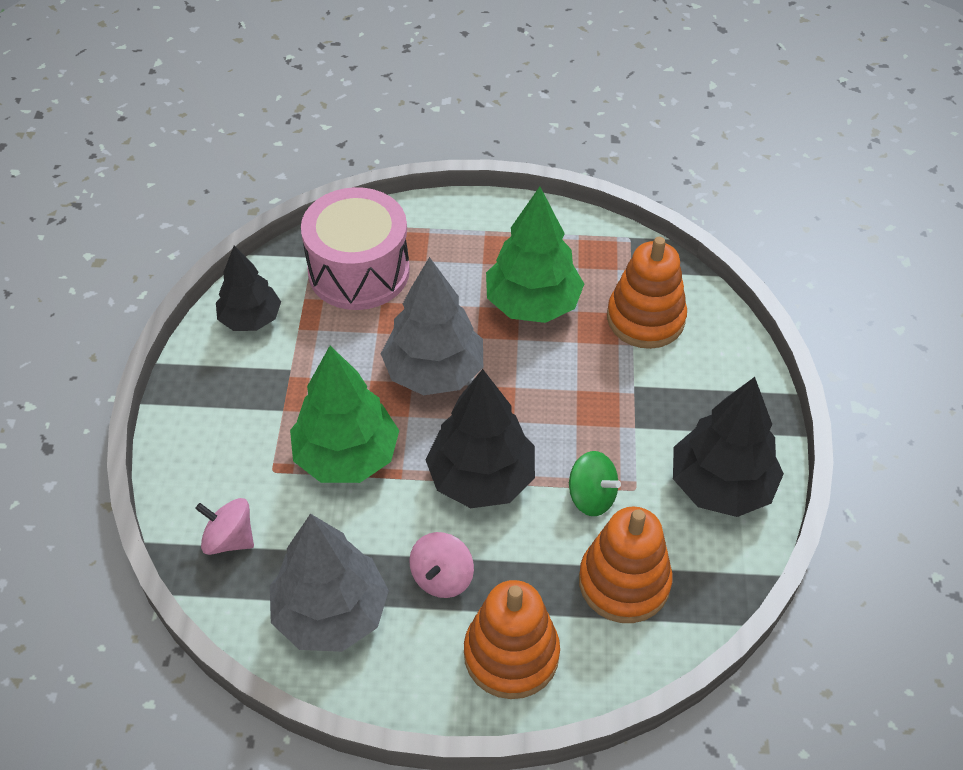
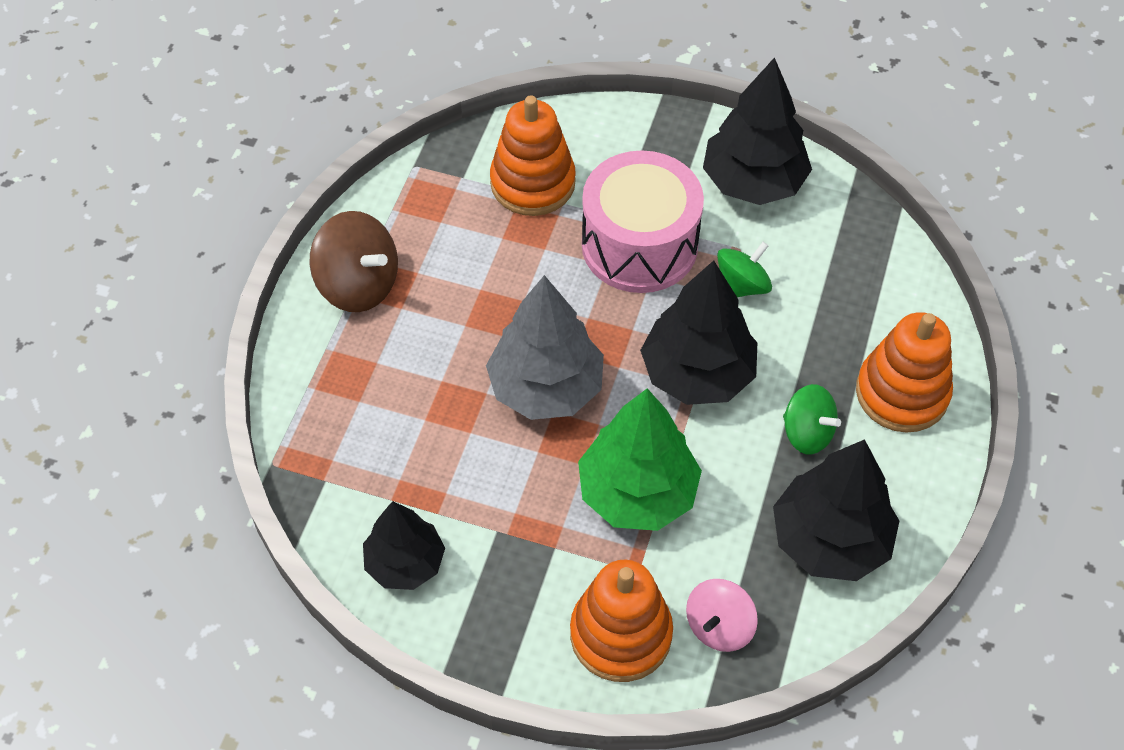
camera: 75 degrees left, 5 degrees up
(331, 613) = (830, 540): grey tree -> black tree
(359, 271) = (368, 434): pink drum -> pink drum (639, 245)
(442, 577) = (807, 433): pink spinning top -> green spinning top
(496, 232) = (358, 284): none -> brown spinning top
(532, 304) = (479, 275): green tree -> none
(624, 582) = (842, 285): orange stacking toy -> orange stacking toy (620, 634)

